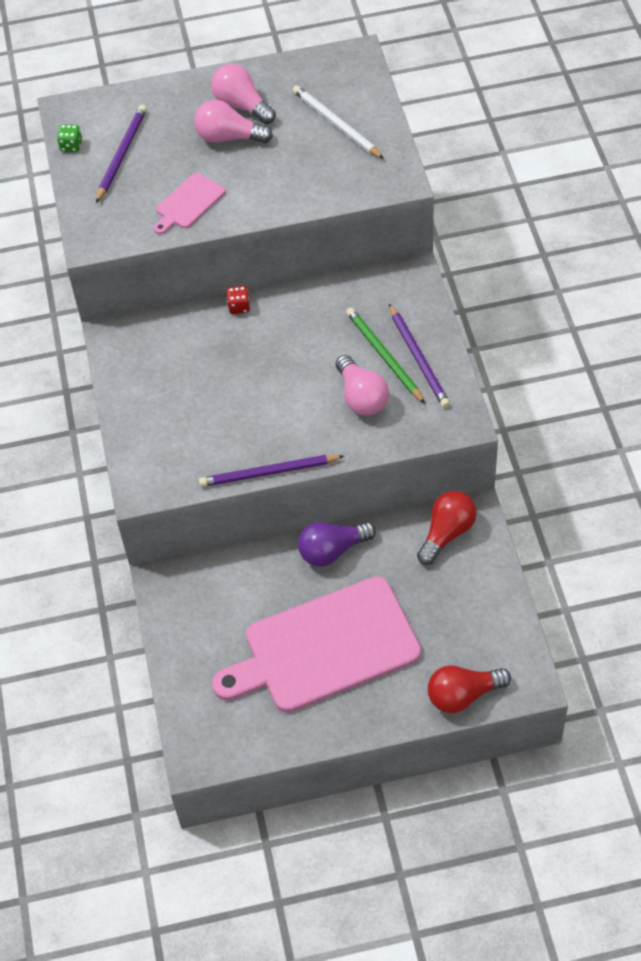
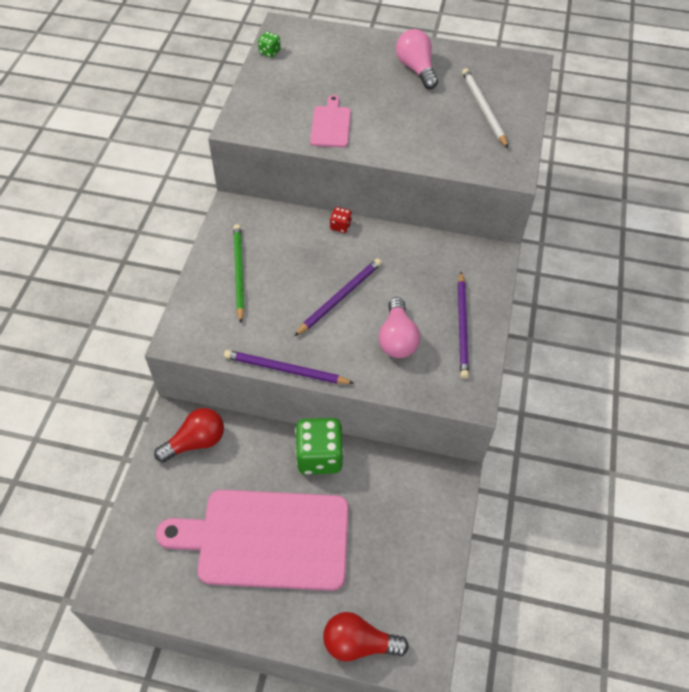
camera: 20 degrees right, 0 degrees up
(122, 154) = (303, 71): purple pencil -> purple pencil (340, 297)
(188, 203) = (331, 125): pink cutting board -> pink cutting board turned 120 degrees clockwise
(228, 137) = (392, 88): pink light bulb -> none
(332, 550) = (319, 456): purple light bulb -> green dice
(384, 356) = (434, 312): green pencil -> green pencil (239, 272)
(447, 533) = (421, 485): red light bulb -> red light bulb (196, 442)

